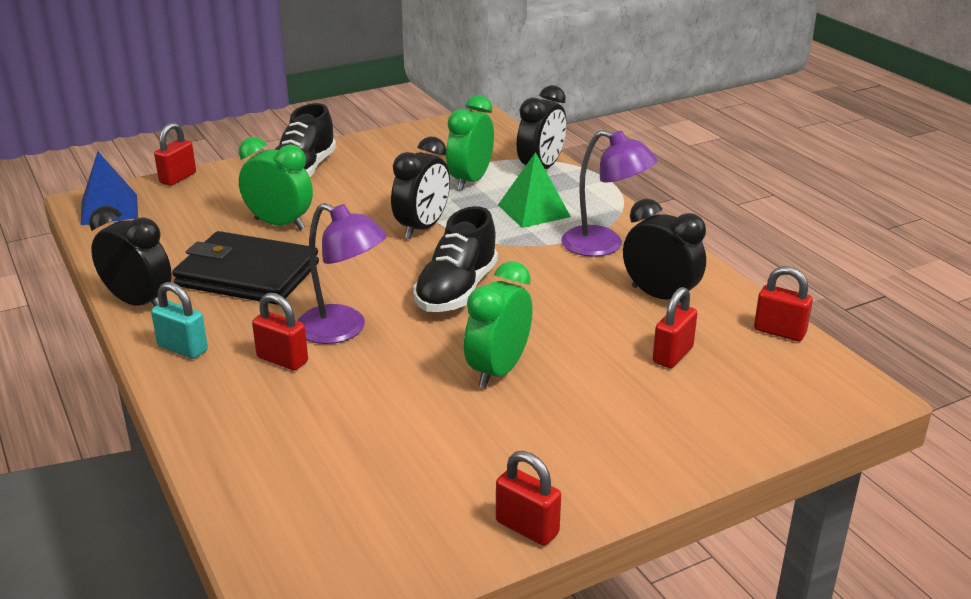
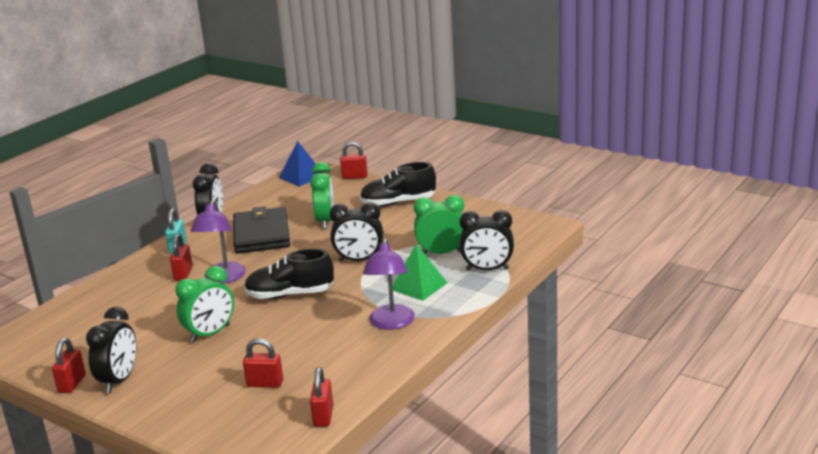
camera: 65 degrees right, 5 degrees down
(498, 371) = (210, 334): green clock -> green clock turned 135 degrees clockwise
(660, 296) = (336, 361): black clock -> black clock (119, 380)

